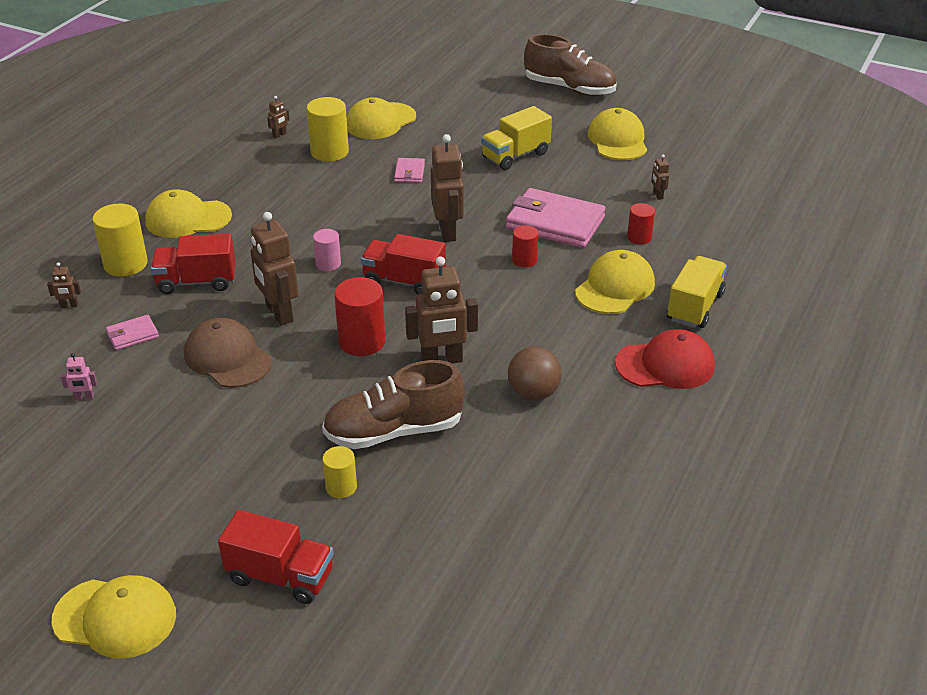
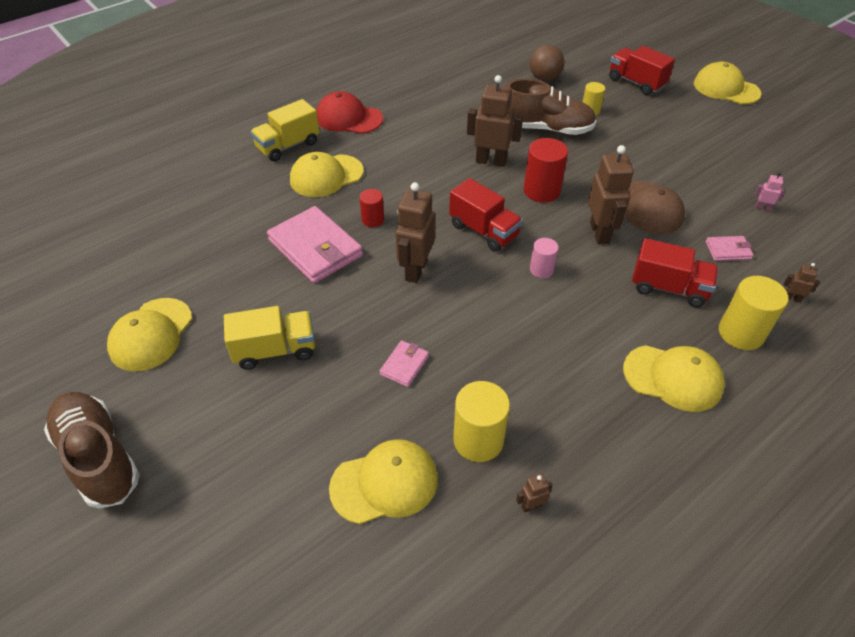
camera: 155 degrees left, 10 degrees up
(533, 393) = (445, 125): brown ball -> brown ball (544, 78)
(639, 237) = (263, 211): red cylinder -> none
(657, 195) = (199, 248): brown robot -> none

